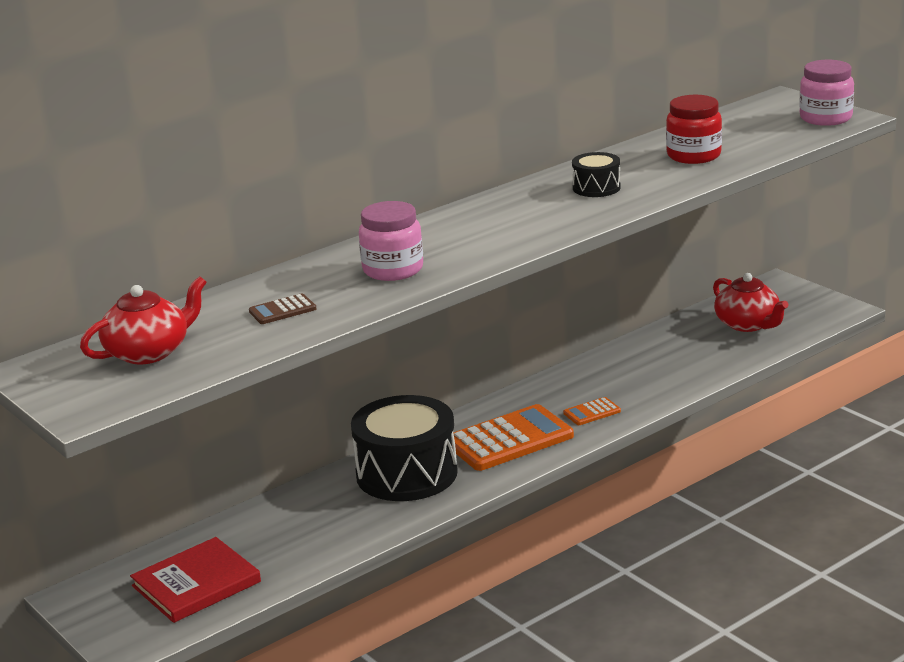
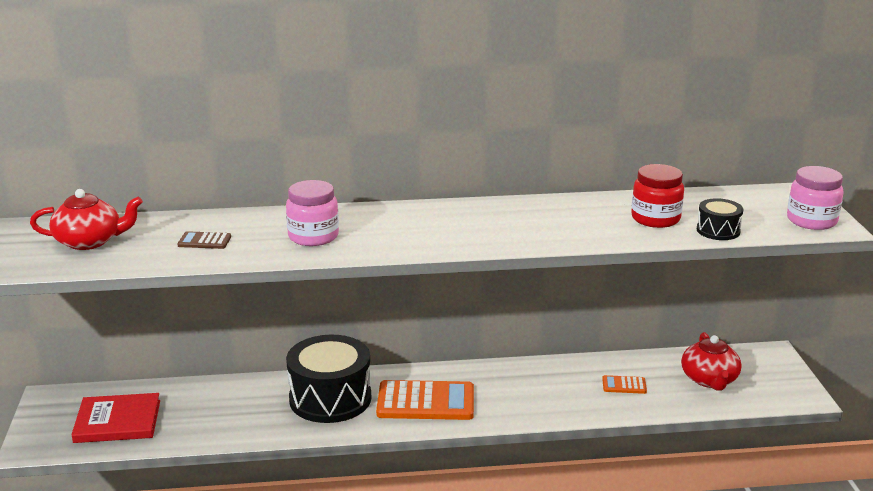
camera: 30 degrees right, 0 degrees up
(592, 412) = (507, 405): orange calculator -> orange calculator (624, 385)
(596, 188) = (543, 221): black drum -> black drum (718, 230)

